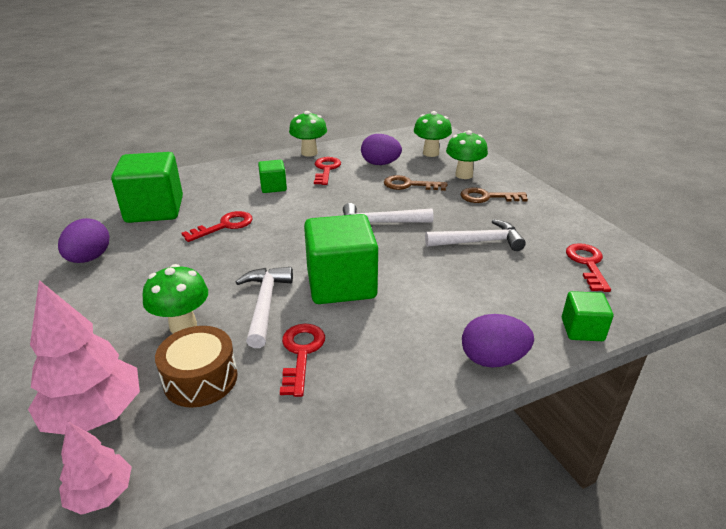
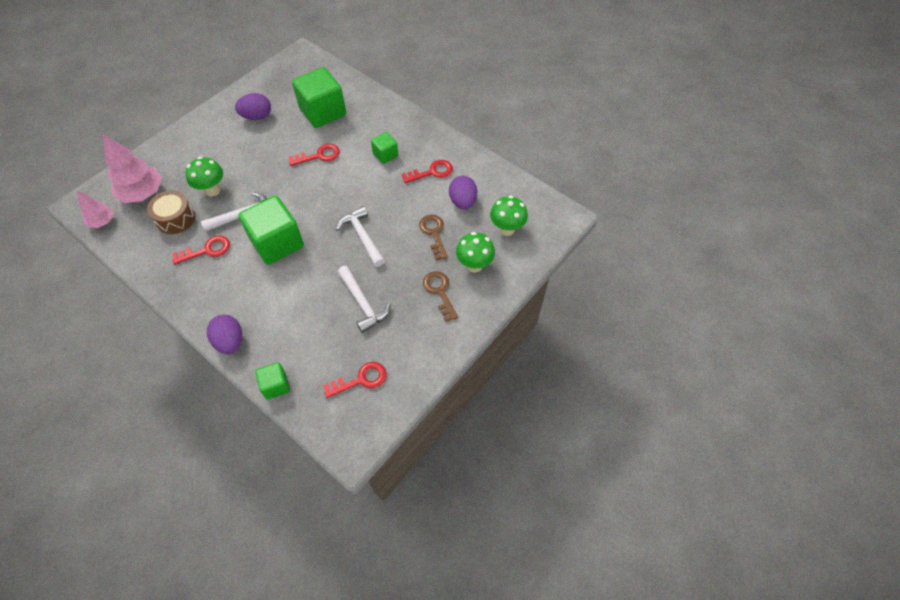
camera: 65 degrees right, 25 degrees up
(224, 226) = (319, 156): red key -> red key turned 45 degrees counterclockwise
(309, 153) = (456, 149): green mushroom -> none

